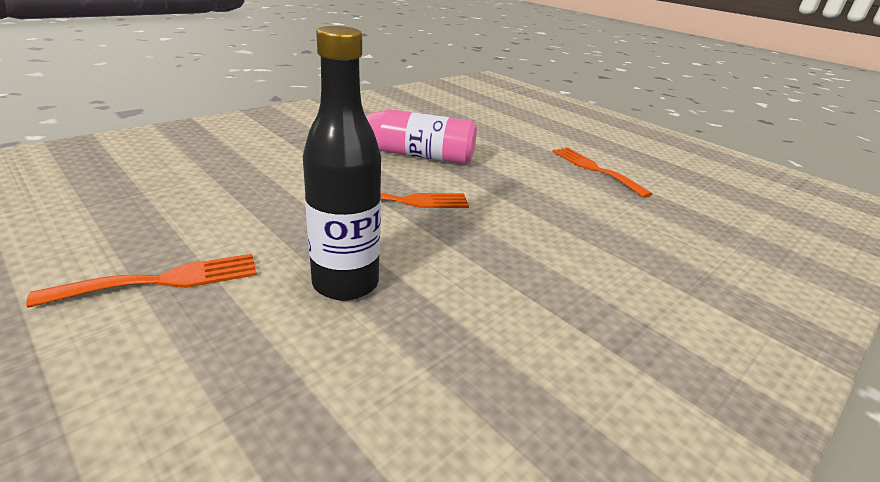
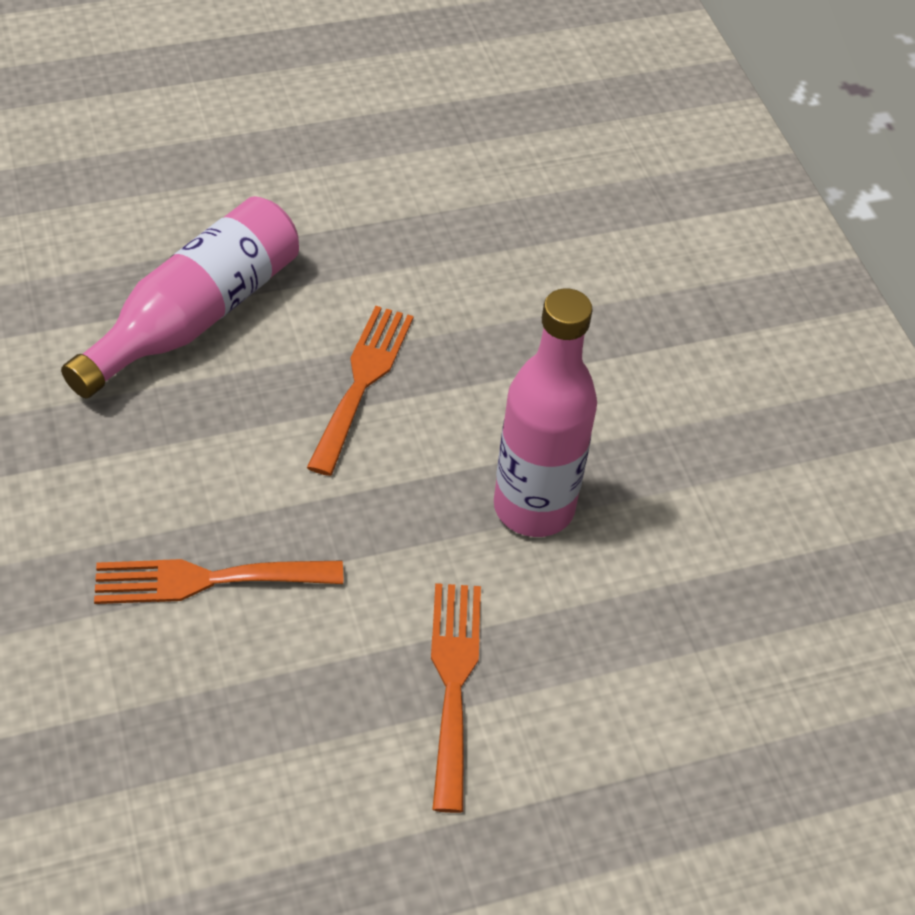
camera: 65 degrees left, 20 degrees up
(345, 283) = (533, 507): black bottle -> pink bottle
(595, 169) = (368, 116): orange fork -> orange fork (206, 580)

